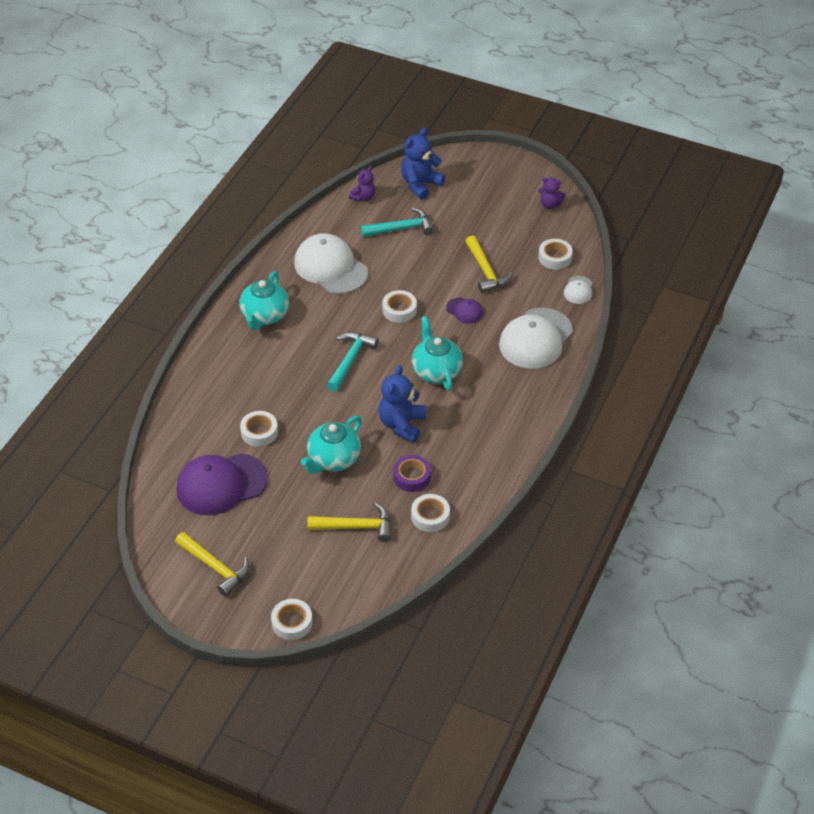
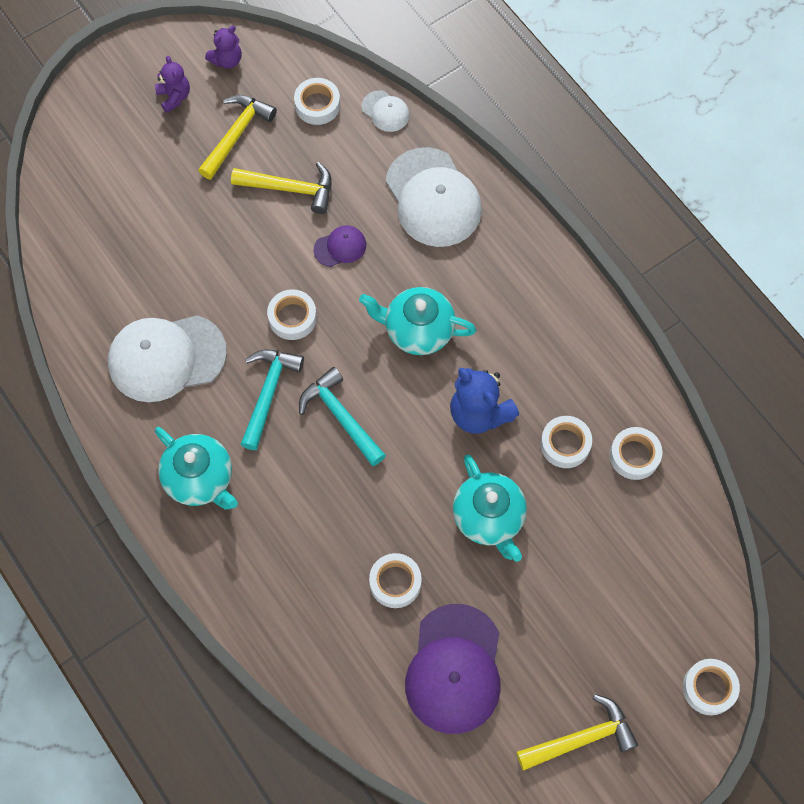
camera: 60 degrees left, 20 degrees up
(356, 527) = (606, 544): yellow hammer -> yellow hammer (236, 134)
(363, 197) = (65, 254): purple teddy bear -> purple teddy bear (174, 97)
(401, 228) = (154, 241): turquoise hammer -> turquoise hammer (268, 393)
(412, 477) = (565, 444): purple tape -> white tape
(420, 185) = (90, 178): blue teddy bear -> none

